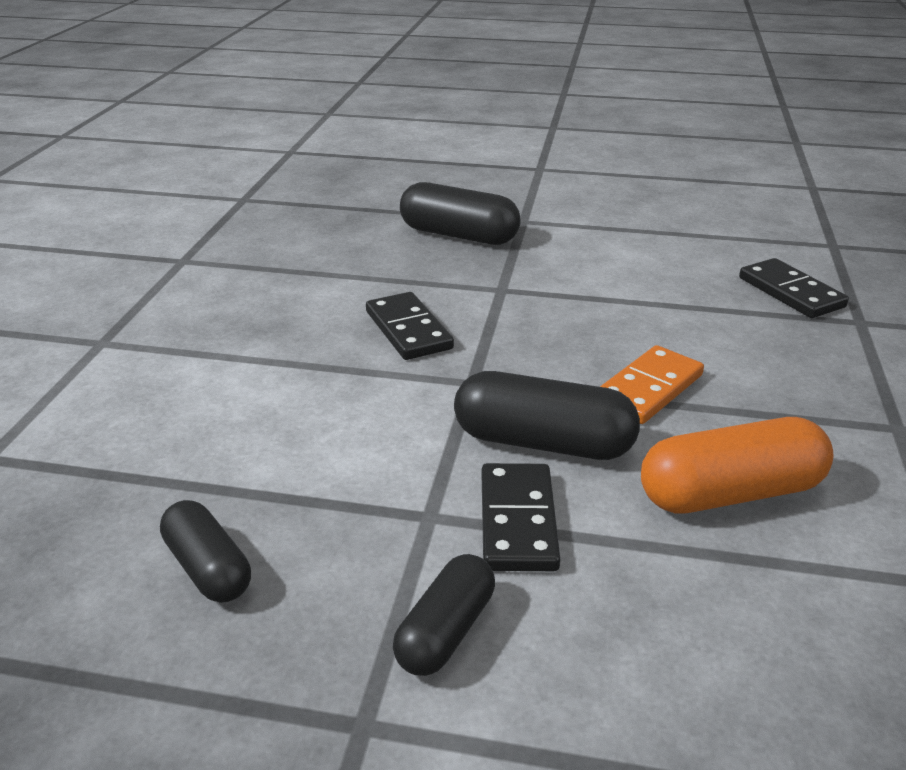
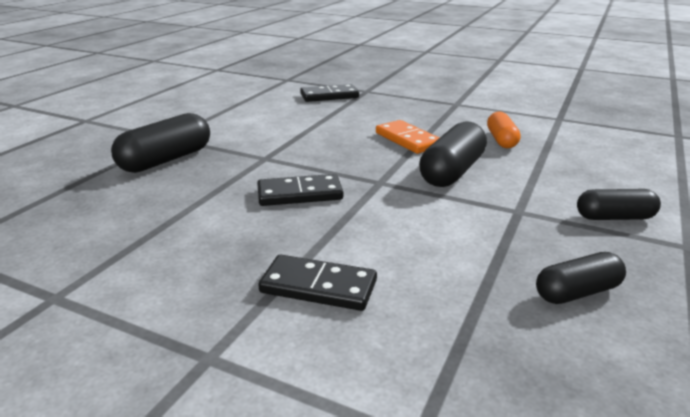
camera: 75 degrees left, 5 degrees down
(446, 631) = (614, 217): black capsule -> black capsule turned 45 degrees counterclockwise
(518, 521) = (523, 188): black domino -> black domino (318, 286)
(730, 493) = (501, 140): orange capsule -> orange capsule, size x0.63

